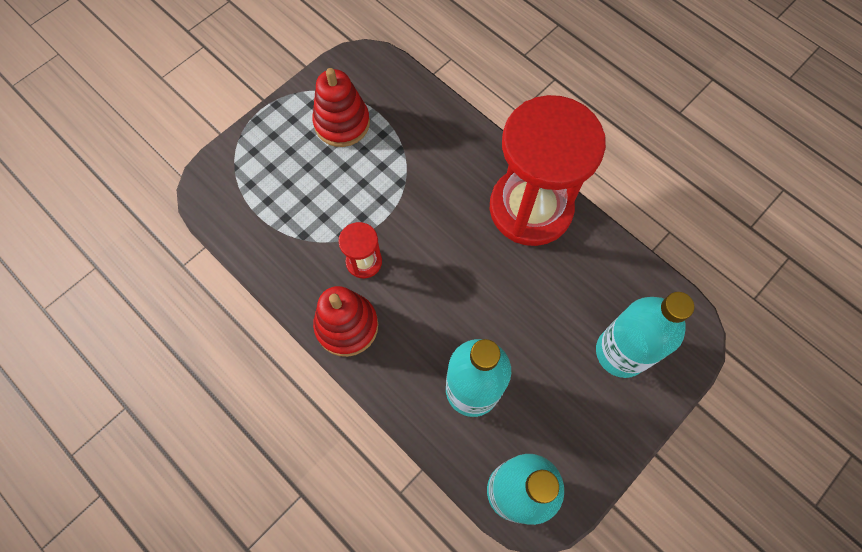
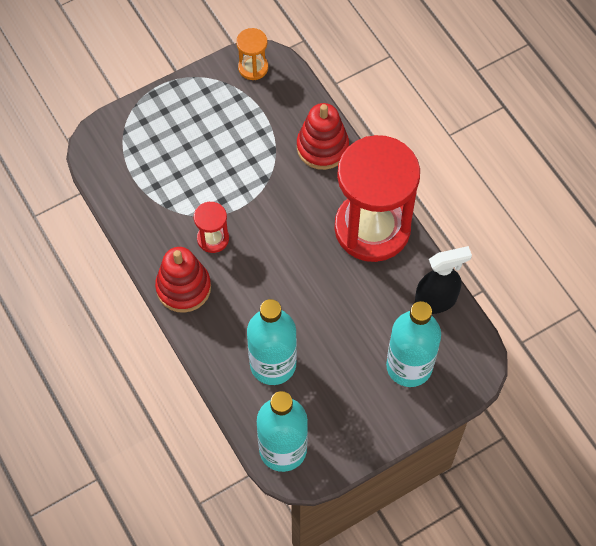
camera: 15 degrees right, 5 degrees down
(342, 123) = (228, 114): red stacking toy -> red stacking toy (322, 147)
(354, 70) = (253, 67): none -> orange hourglass
(623, 271) = (436, 301): none -> black spray bottle

